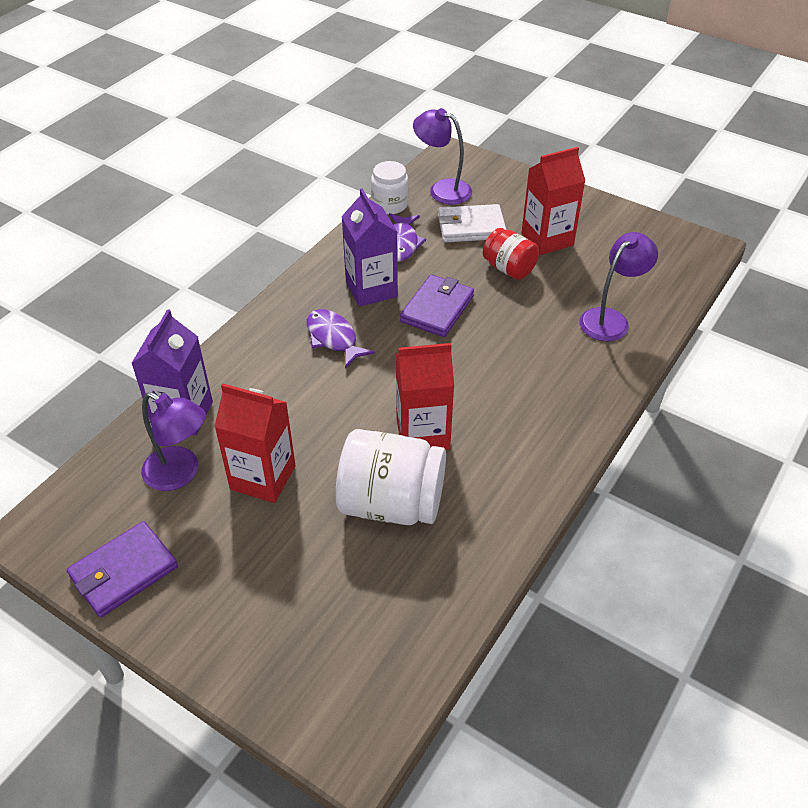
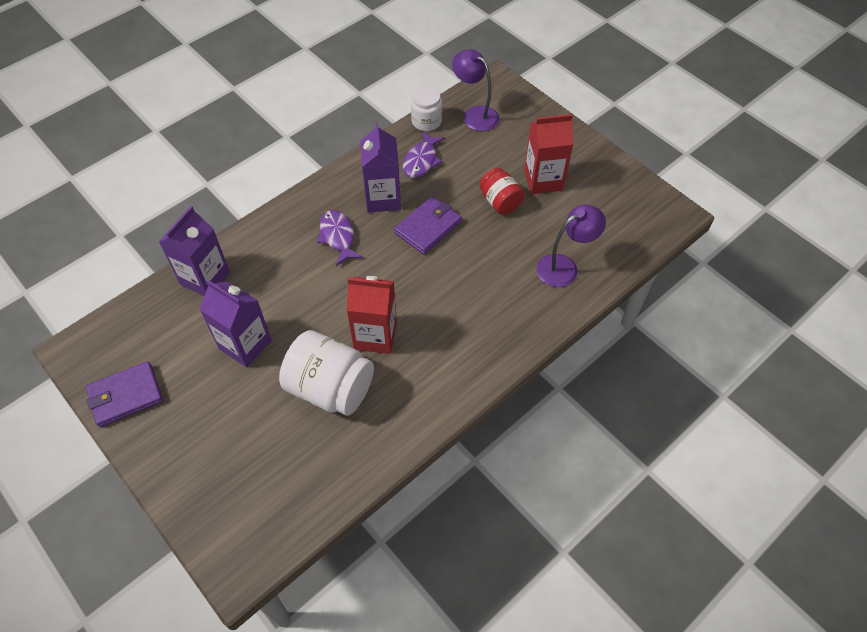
camera: 15 degrees right, 10 degrees up
(180, 474) = (188, 327): purple lamp -> none
(263, 478) = (245, 344): red carton -> purple carton
(471, 227) = (484, 156): white wallet -> none

